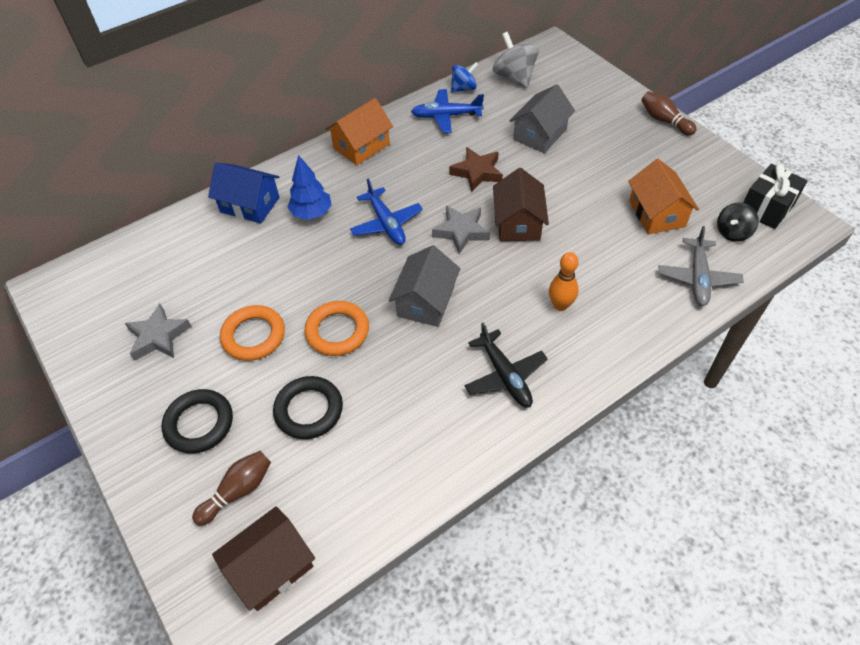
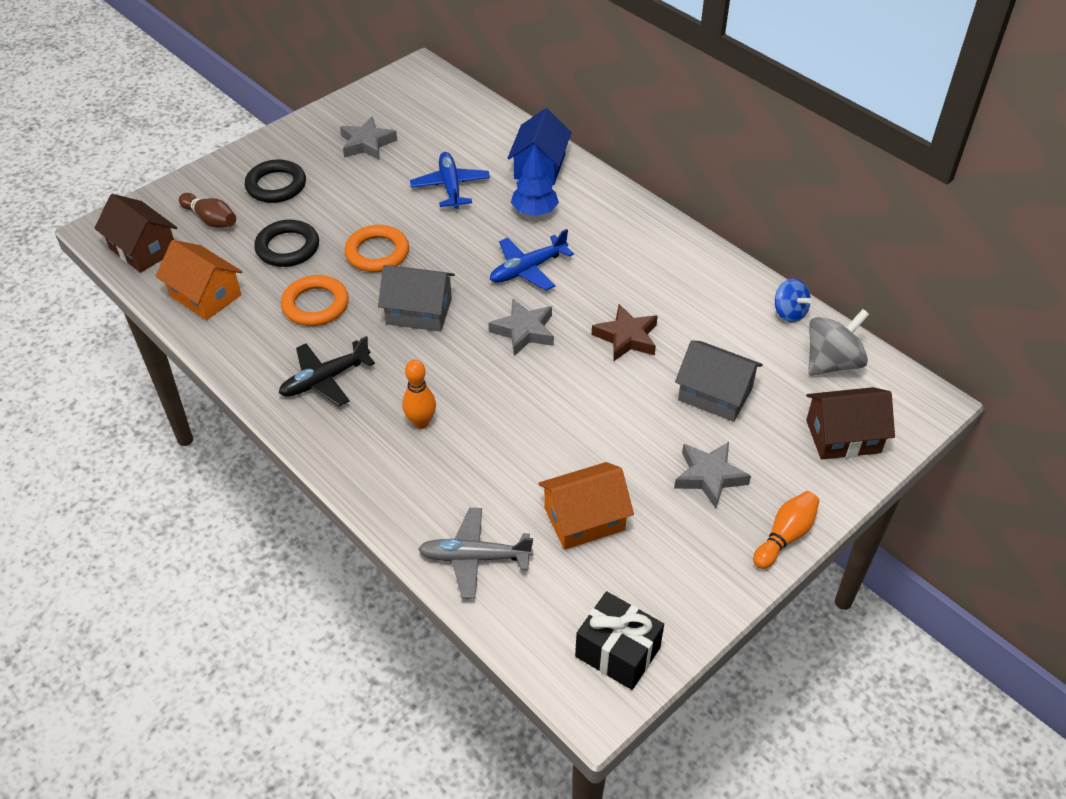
camera: 80 degrees right, 5 degrees down
(253, 336) = (370, 199): orange ring -> orange ring (315, 305)
(361, 146) = (650, 234): orange house -> orange house (205, 295)
(446, 116) = (726, 301): blue plane -> blue plane (450, 186)
(518, 223) = (545, 380): brown house -> brown house (843, 436)
(616, 147) = (709, 476): none -> grey star
(664, 120) = (785, 536): brown bowling pin -> orange bowling pin
(732, 232) = (561, 604): black spinning top -> none

